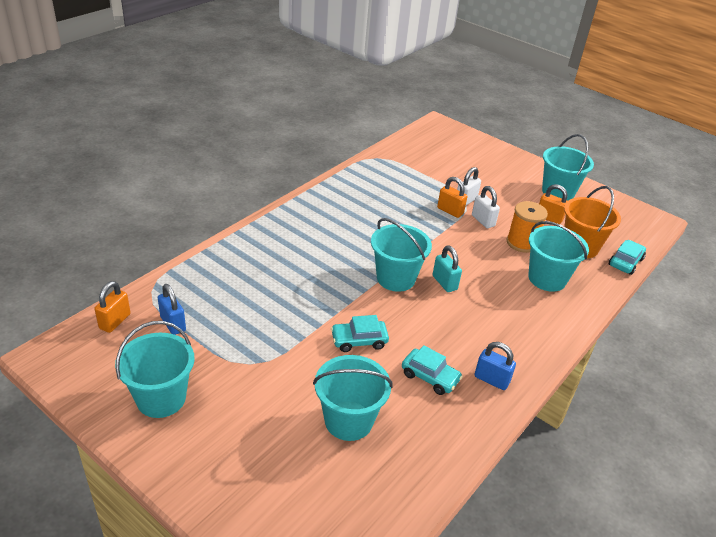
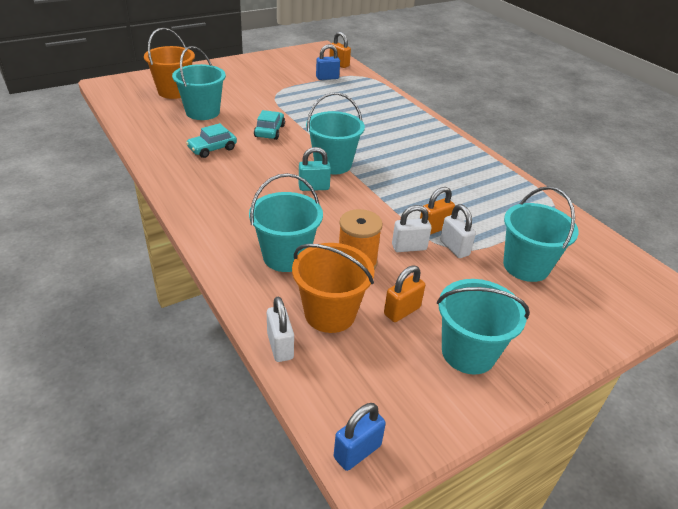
camera: 110 degrees right, 0 degrees up
(161, 398) = (267, 68): turquoise bucket -> turquoise bucket (526, 266)
(303, 482) = (174, 91): none -> orange bucket
(491, 380) = (186, 174): blue padlock -> blue padlock (357, 451)
(625, 262) = (280, 346): turquoise car -> white padlock

